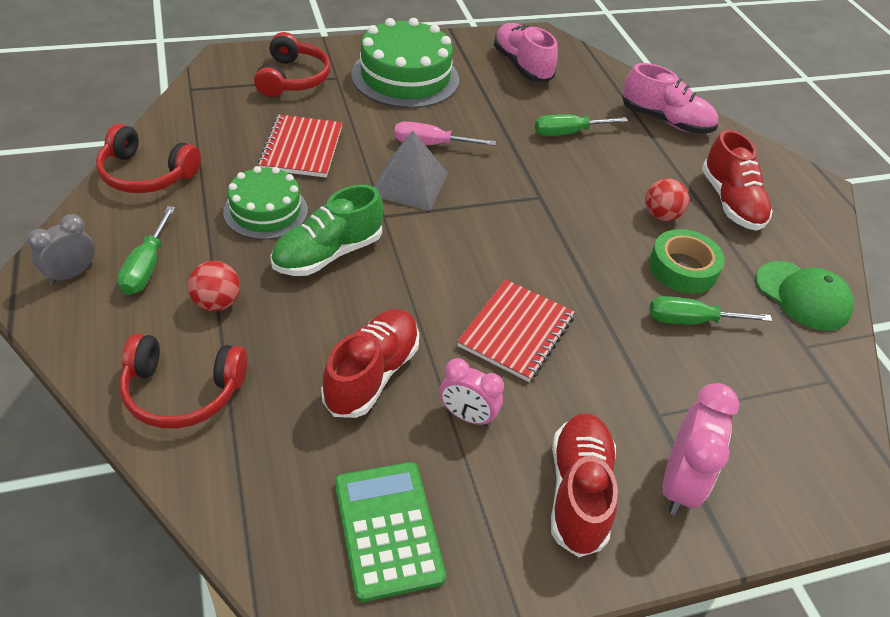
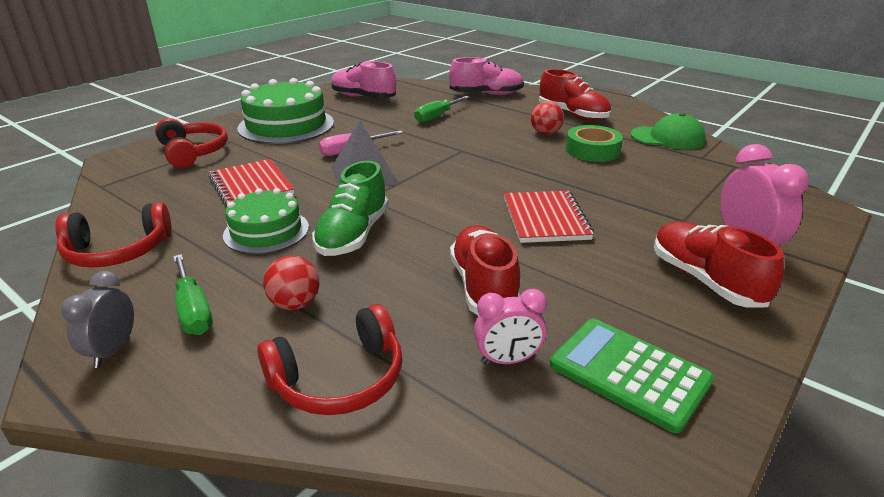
camera: 30 degrees left, 15 degrees down
(467, 416) = (581, 277): pink clock -> pink clock (507, 360)
(691, 321) = (632, 171): green screwdriver -> none

